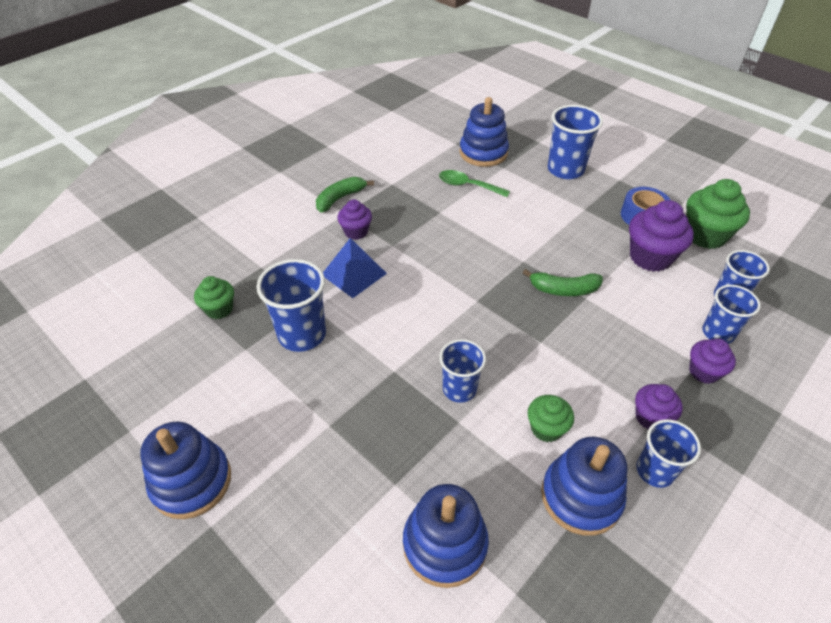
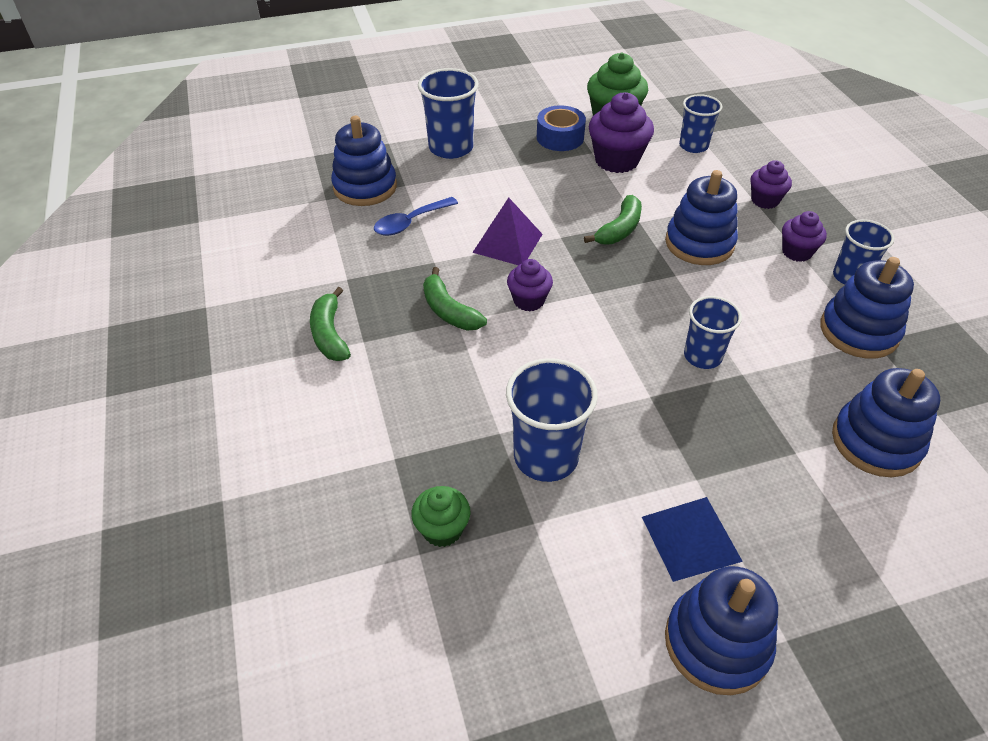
camera: 60 degrees left, 0 degrees up
(354, 274) = (478, 372): blue pyramid -> blue pyramid (691, 538)
(356, 232) = (406, 343): purple cupcake -> purple cupcake (529, 300)
(399, 238) = (449, 311): none -> green banana
(468, 186) = (410, 222): green spoon -> blue spoon
(490, 237) = (508, 243): none -> purple pyramid
(546, 428) = (779, 318): green cupcake -> none
(595, 344) = (699, 243): none -> blue stacking toy
(718, 333) = (728, 172): blue cup -> none

